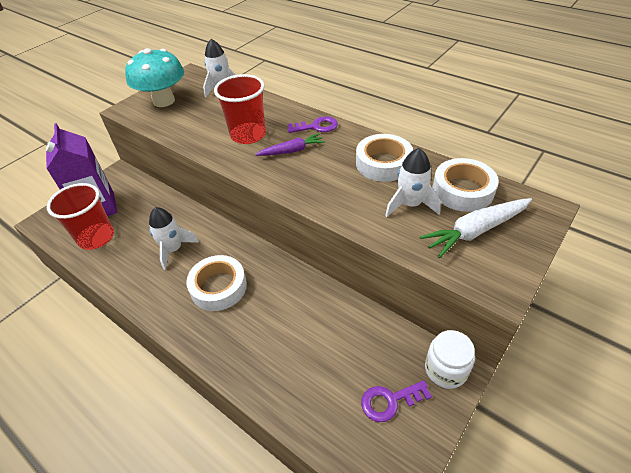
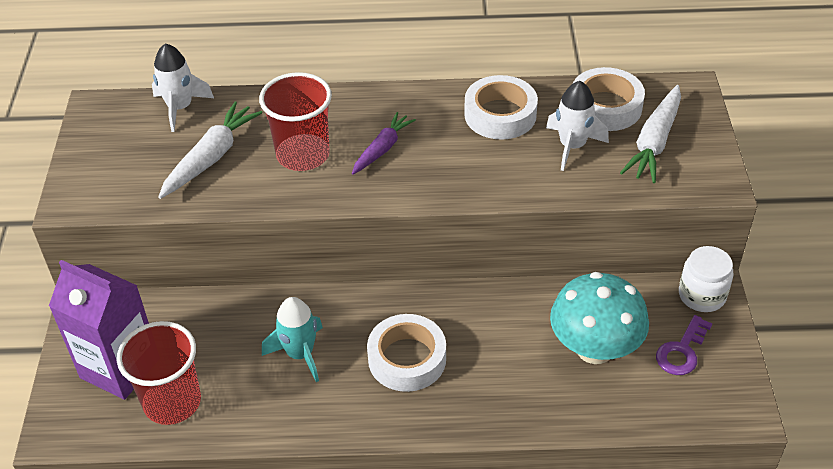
camera: 40 degrees left, 0 degrees up
(164, 101) = (116, 164): turquoise mushroom -> turquoise mushroom (594, 349)
(174, 249) = (300, 353): white rocket -> turquoise rocket
(205, 116) = (211, 157): none -> white carrot
(317, 126) = (376, 105): purple key -> none

